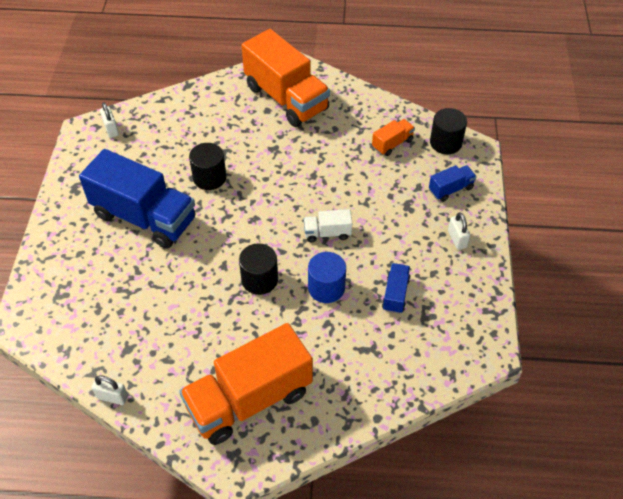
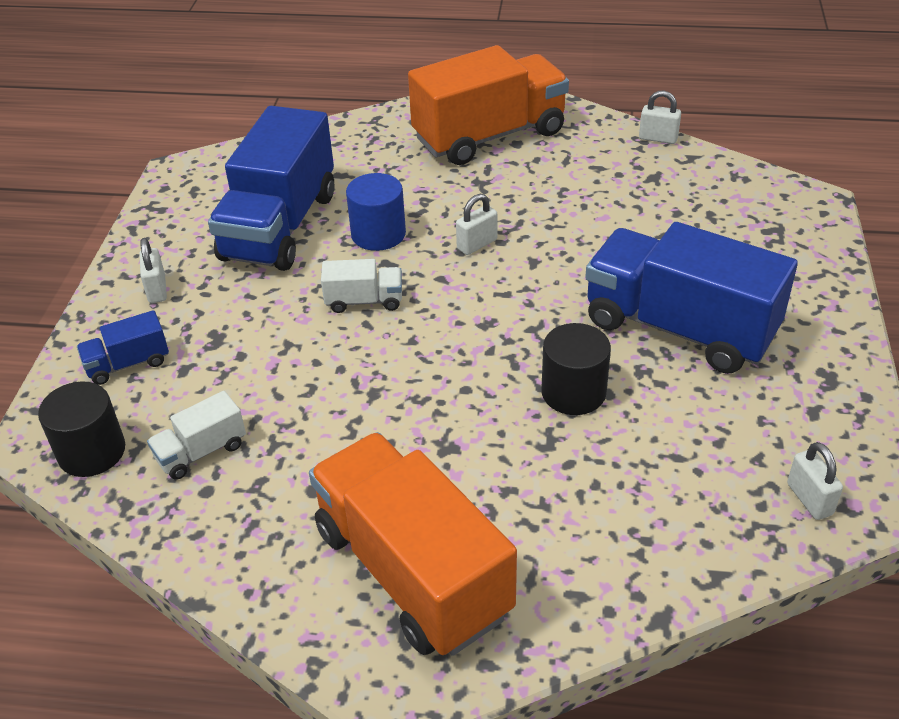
camera: 175 degrees left, 10 degrees down
(259, 279) = (477, 244): black cylinder -> white padlock
(392, 144) = (201, 452): orange truck -> white truck
(395, 294) = (279, 226): blue truck -> blue truck, size x2.27

